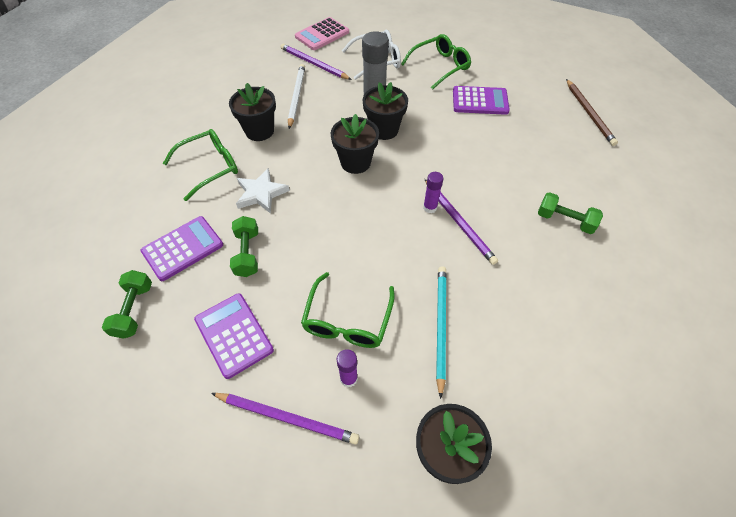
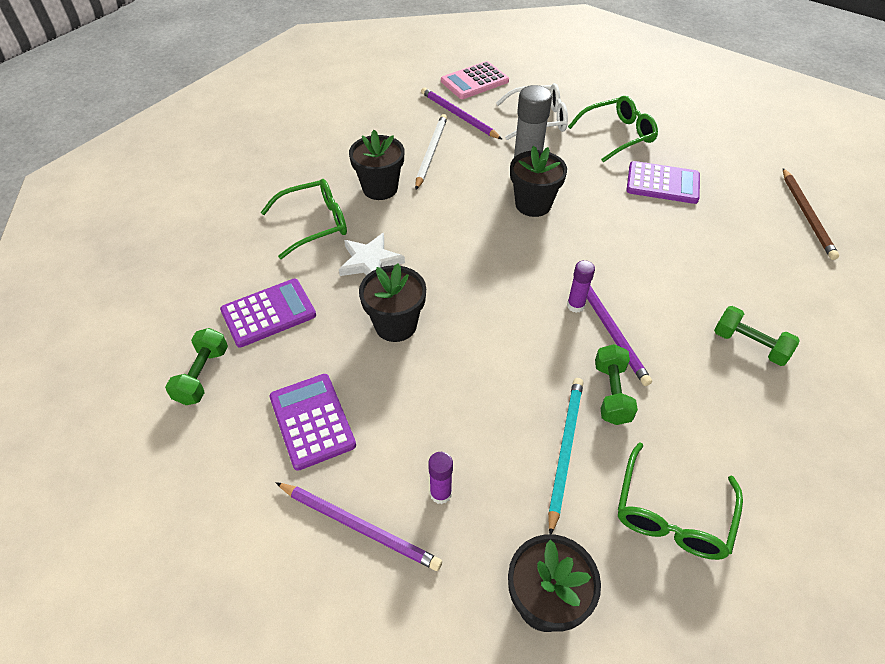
camera: 10 degrees right, 5 degrees down
(247, 253) = (343, 329): green dumbbell -> green dumbbell (611, 393)
(347, 320) = (450, 425): green glasses -> green glasses (672, 514)
(355, 162) = (491, 239): black flower pot -> black flower pot (395, 325)

